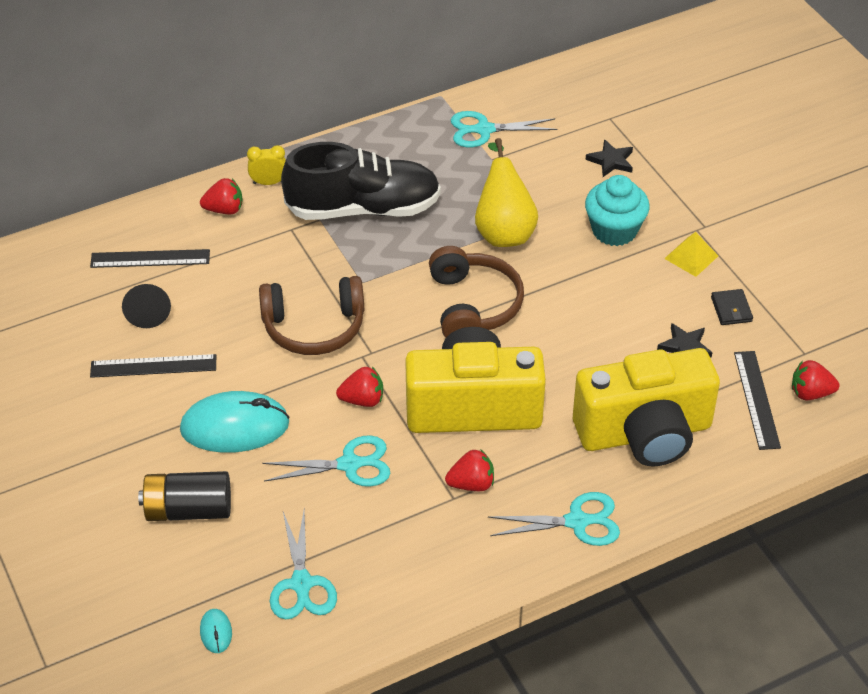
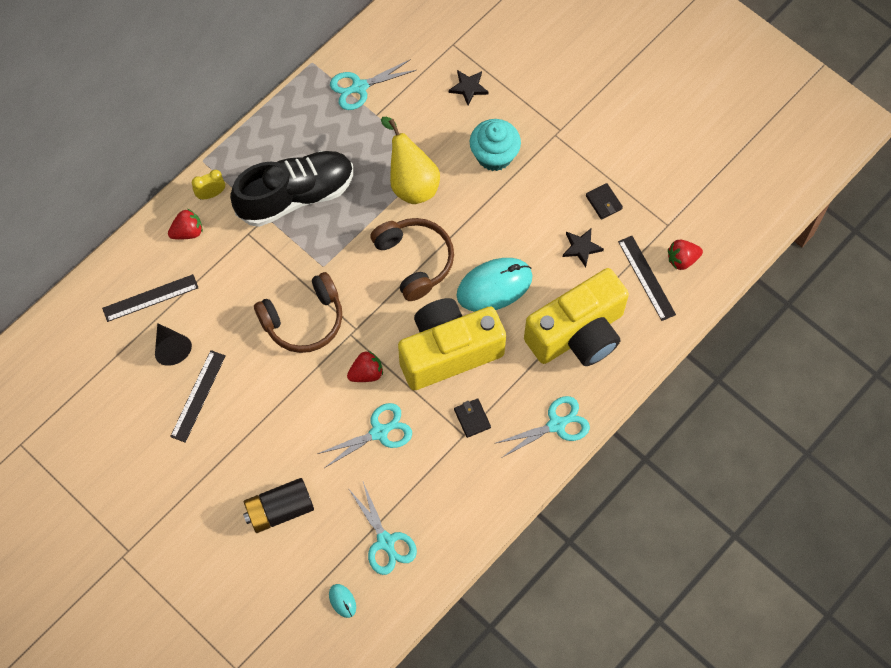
camera: 20 degrees left, 20 degrees up
(153, 366) = (198, 396): black ruler -> black ruler turned 45 degrees counterclockwise
(235, 427) = (282, 428): turquoise mouse -> turquoise mouse (494, 286)
(471, 484) = (472, 418): red strawberry -> black wallet
(691, 257) = (559, 162): yellow pyramid -> none

